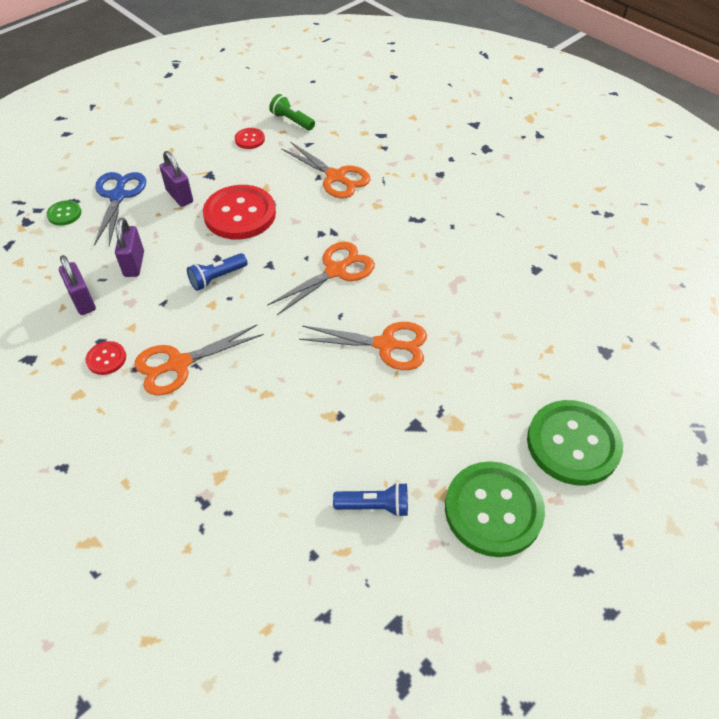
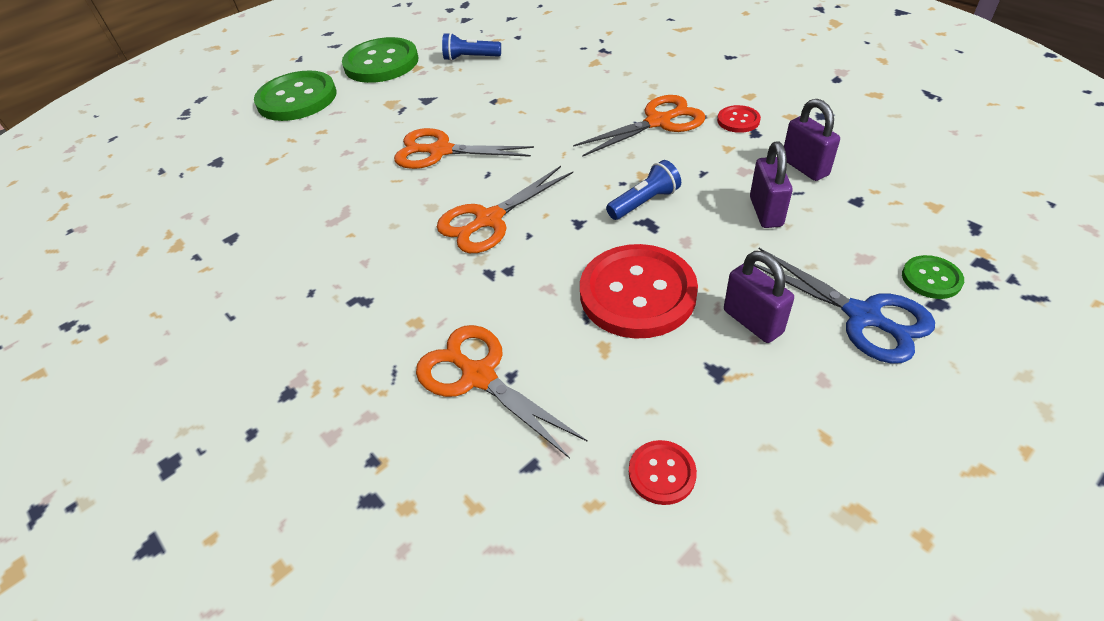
camera: 175 degrees left, 5 degrees down
(118, 196) = (863, 316): blue scissors -> blue scissors turned 45 degrees counterclockwise
(292, 121) = (572, 544): green flashlight -> none

